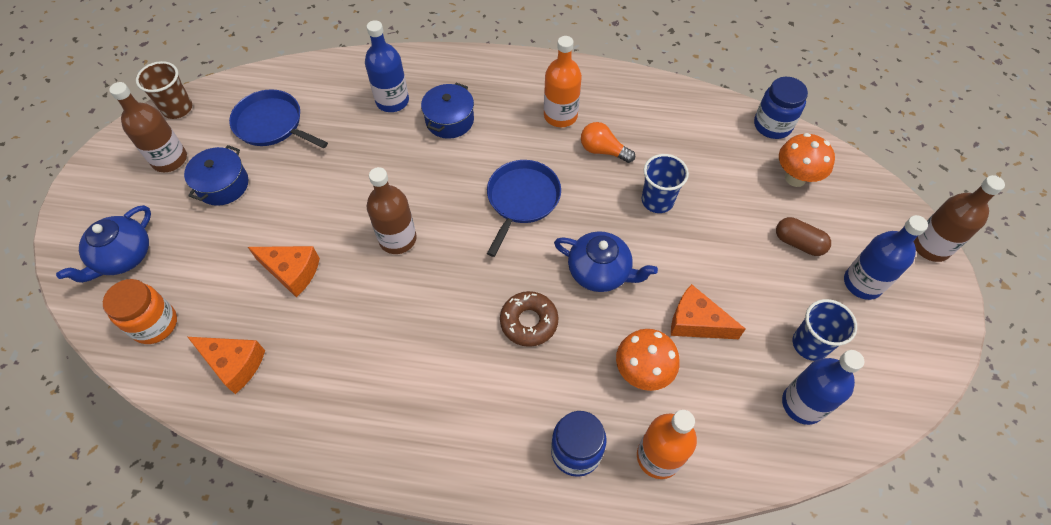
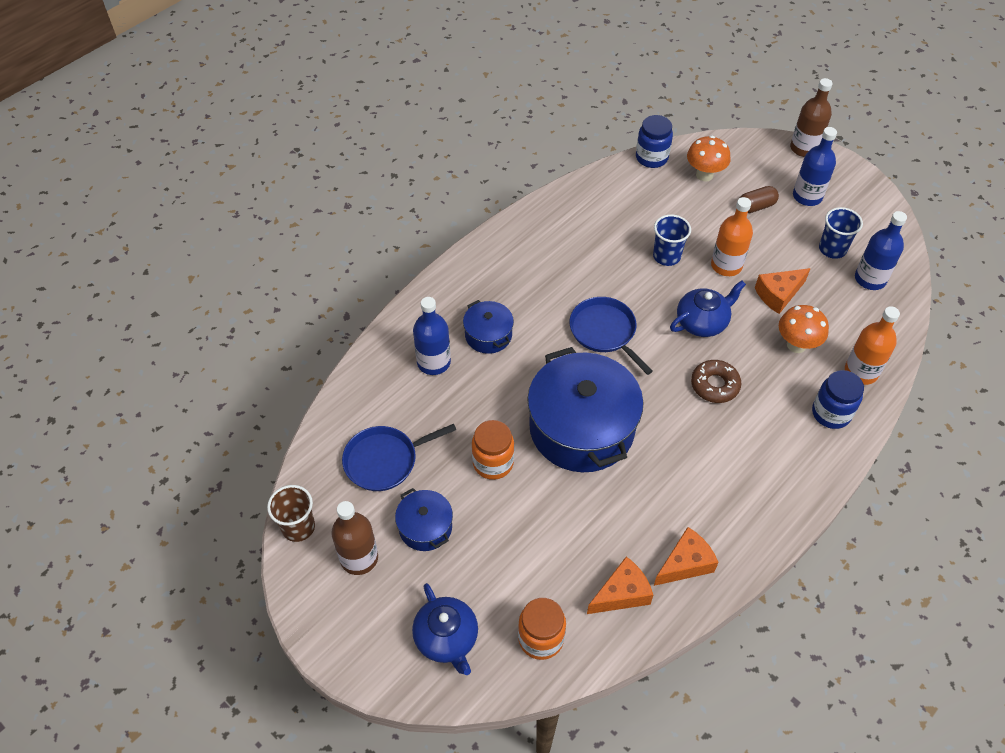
camera: 55 degrees left, 5 degrees down
(292, 272) = (560, 514): orange cheese -> orange cheese (685, 563)
(316, 195) = (493, 463): none -> orange jar
(397, 239) = (581, 428): brown bottle -> blue pot
(560, 116) = (543, 265): orange bottle -> orange bottle (726, 265)
(603, 150) = (597, 260): orange light bulb -> none

